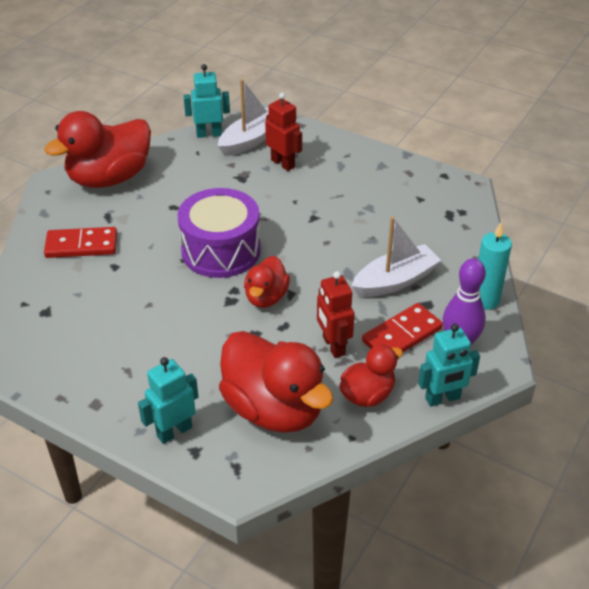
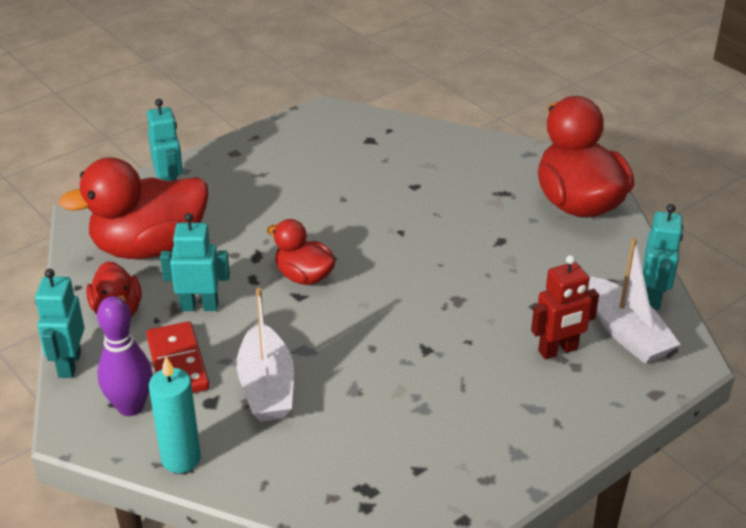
camera: 110 degrees right, 5 degrees down
(81, 245) = (460, 170): red domino -> none
(221, 250) = (401, 260): purple drum -> none
(333, 346) = (199, 306): red robot -> turquoise robot

